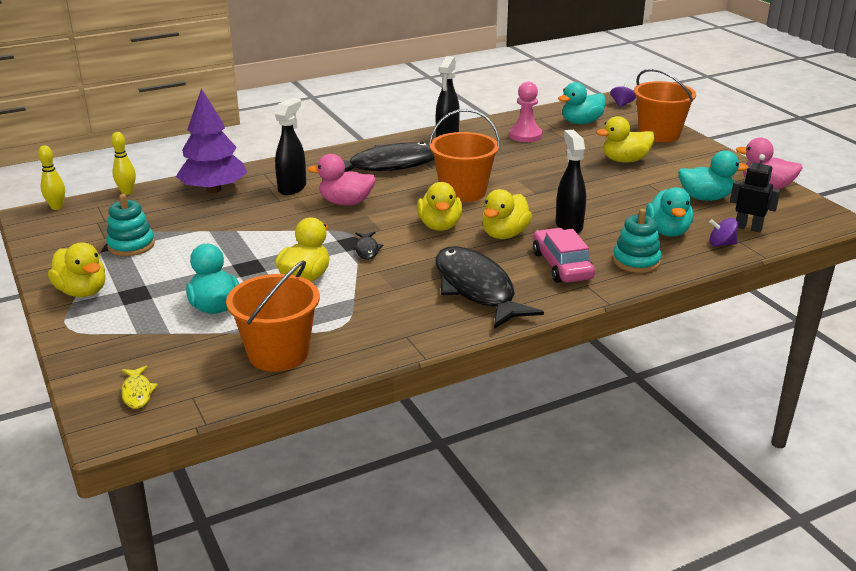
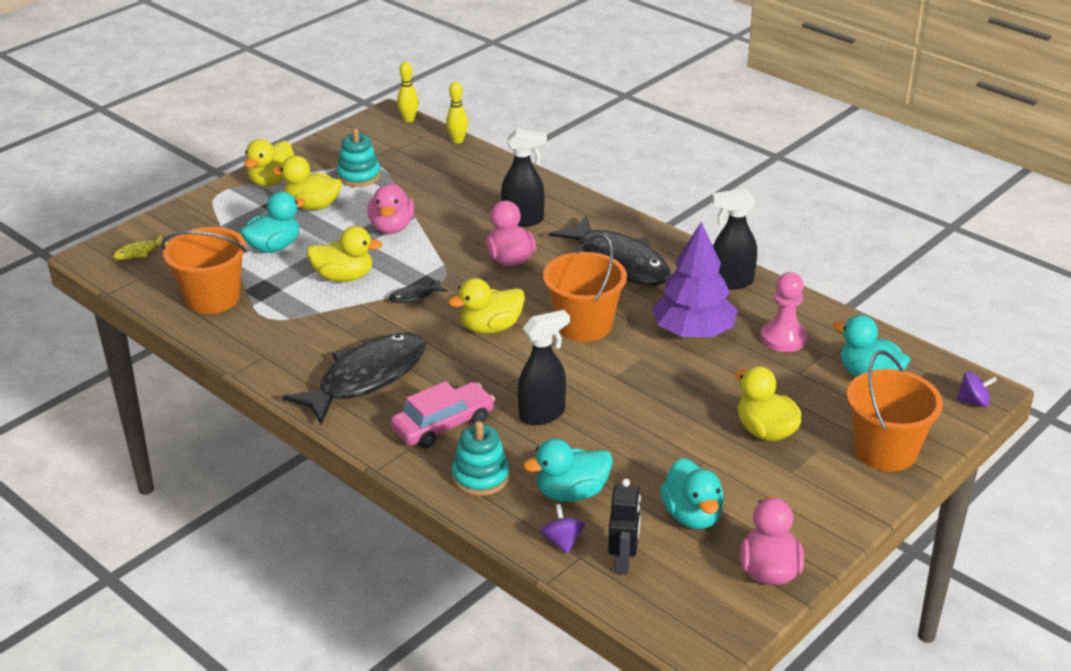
camera: 70 degrees right, 5 degrees up
(214, 189) = (491, 180): purple tree -> purple tree (693, 332)
(243, 243) = (391, 227): none -> pink duck
(504, 234) = (494, 373): yellow duck -> yellow duck (312, 206)

